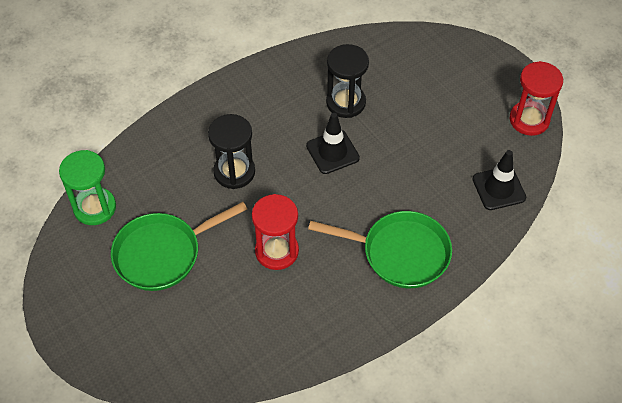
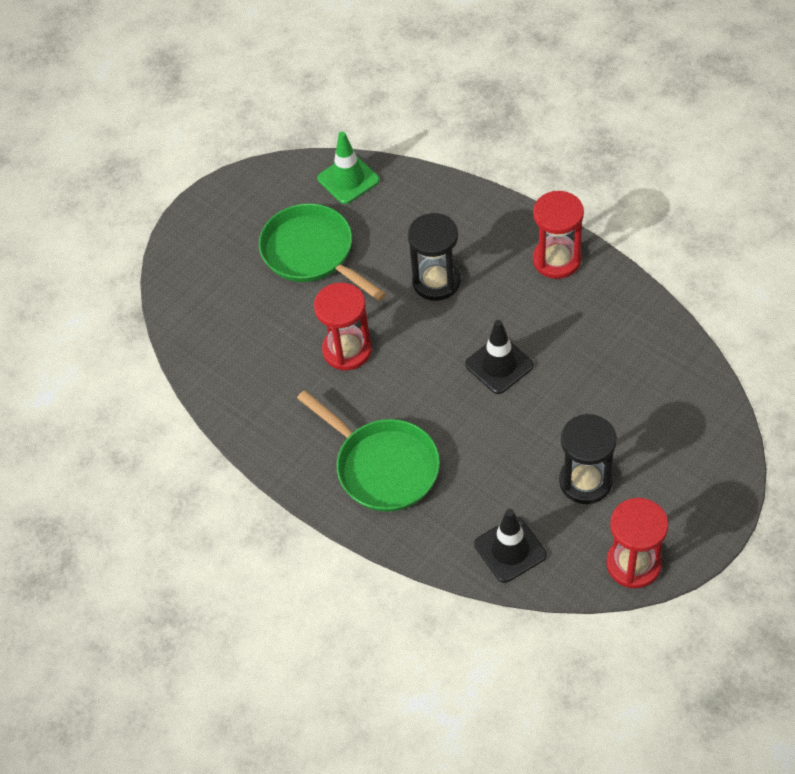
camera: 80 degrees right, 0 degrees up
(95, 207) = (348, 179): green hourglass -> green traffic cone
(249, 90) = (556, 260): none -> red hourglass
(346, 102) = (578, 358): black hourglass -> black hourglass (585, 481)
(400, 253) = (382, 466): green pan -> green pan turned 45 degrees counterclockwise

